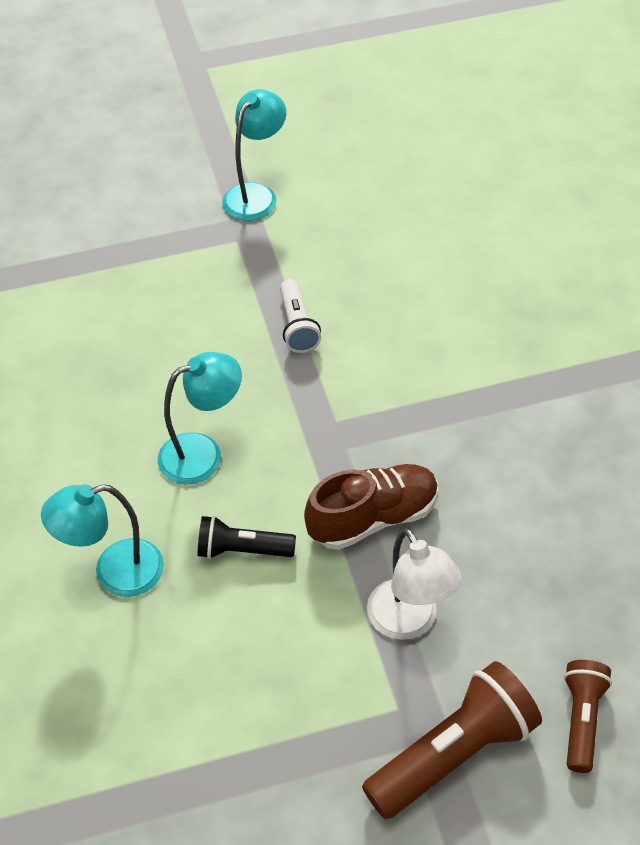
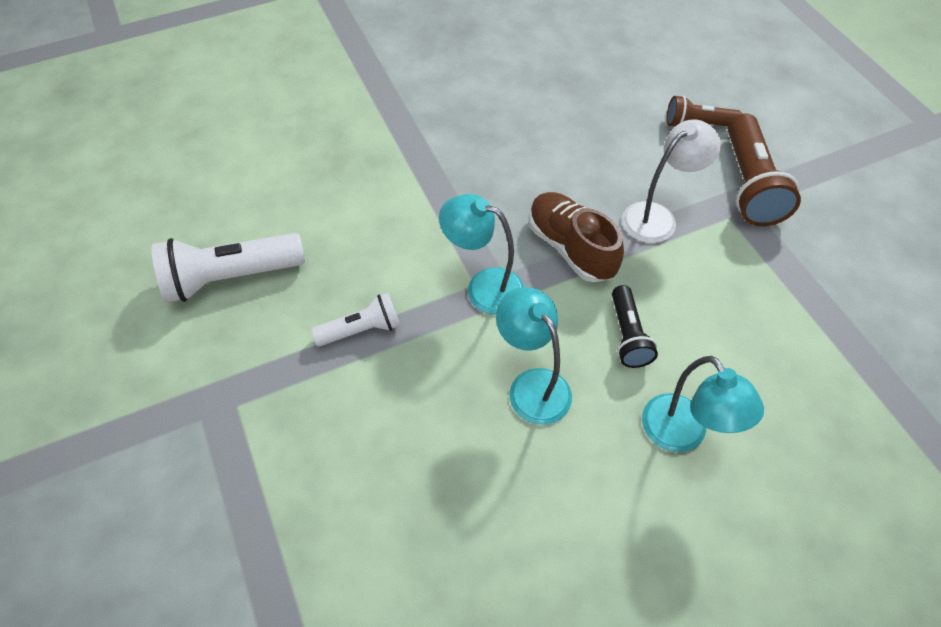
camera: 100 degrees left, 5 degrees up
(256, 195) = (161, 398): turquoise lamp -> turquoise lamp (483, 287)
(378, 232) = (230, 277): none -> white flashlight
(454, 753) = (749, 185): brown flashlight -> brown flashlight turned 135 degrees counterclockwise

